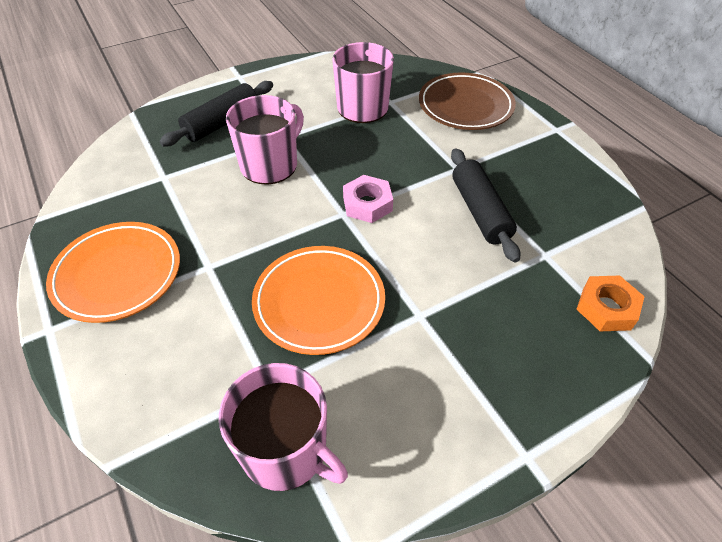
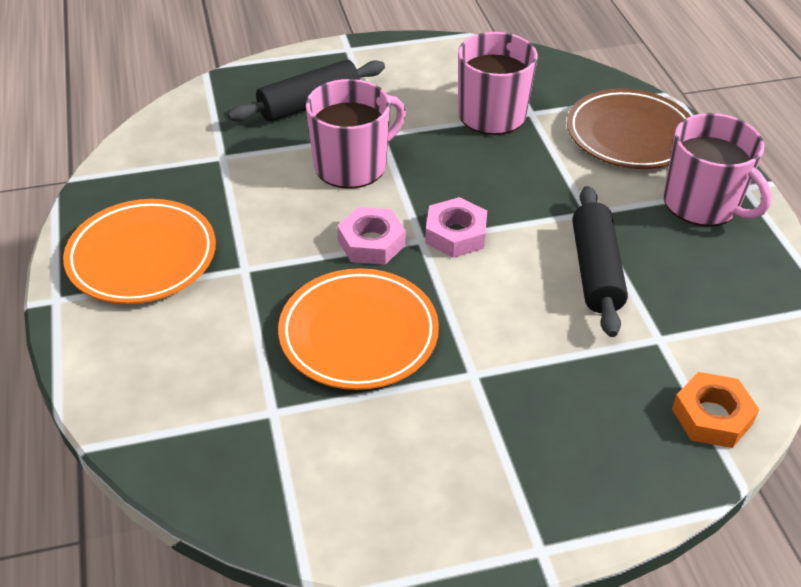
camera: 15 degrees right, 5 degrees down
(286, 450) = (271, 477): pink mug -> pink mug (702, 203)
(305, 224) = (371, 243): none -> pink nut

